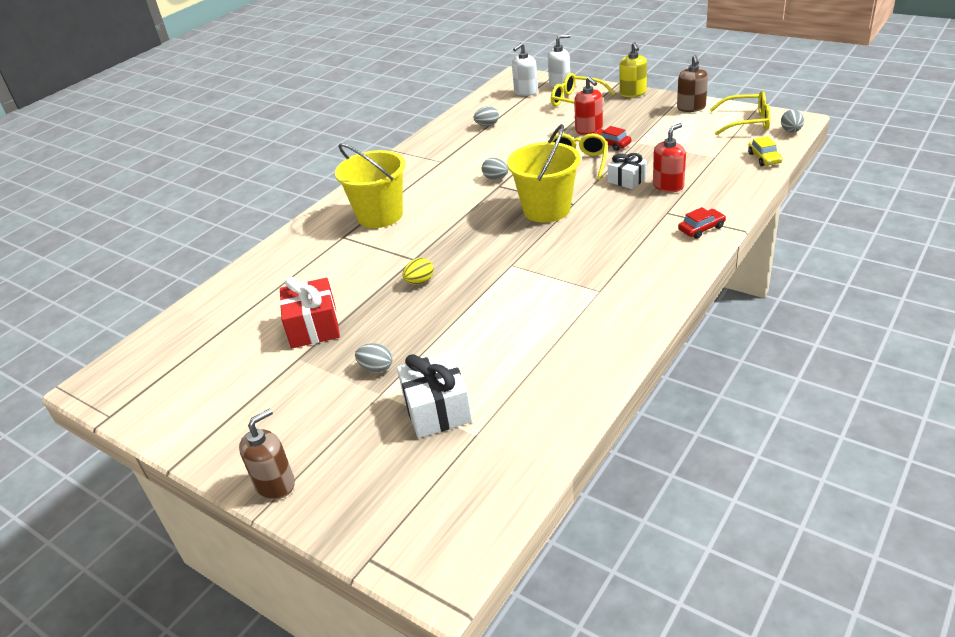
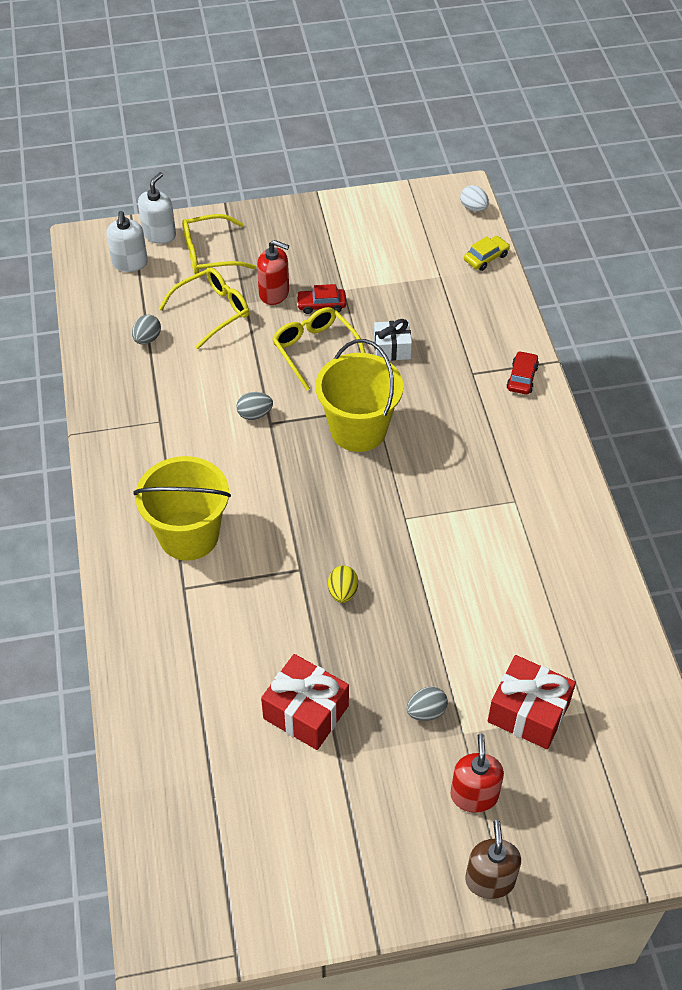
camera: 50 degrees left, 15 degrees up
(437, 409) = (528, 712): white gift -> red gift
(633, 93) = (260, 214): yellow soap dispenser -> none
(668, 186) = (438, 337): red soap dispenser -> red soap dispenser (474, 795)
(691, 108) = (346, 213): brown soap dispenser -> none
(746, 122) = (421, 211): yellow glasses -> yellow glasses (212, 311)
(764, 158) = (486, 257): yellow car -> yellow car turned 75 degrees counterclockwise
(791, 131) = (473, 208): grey egg -> white egg

